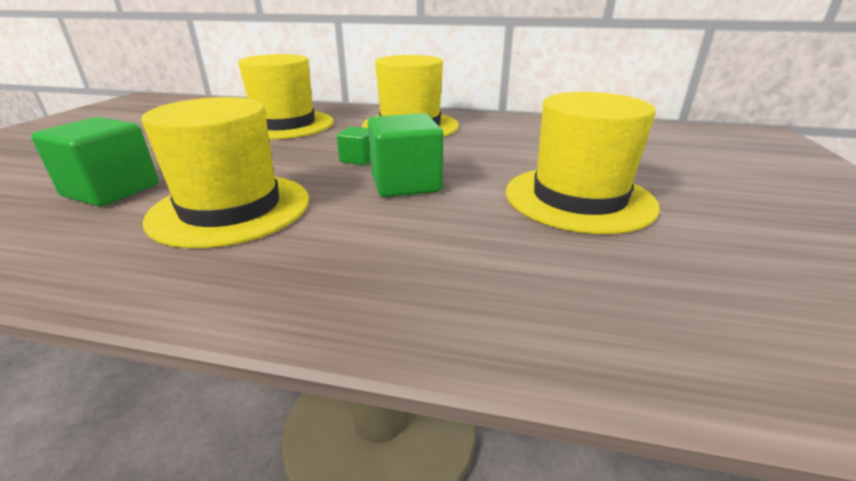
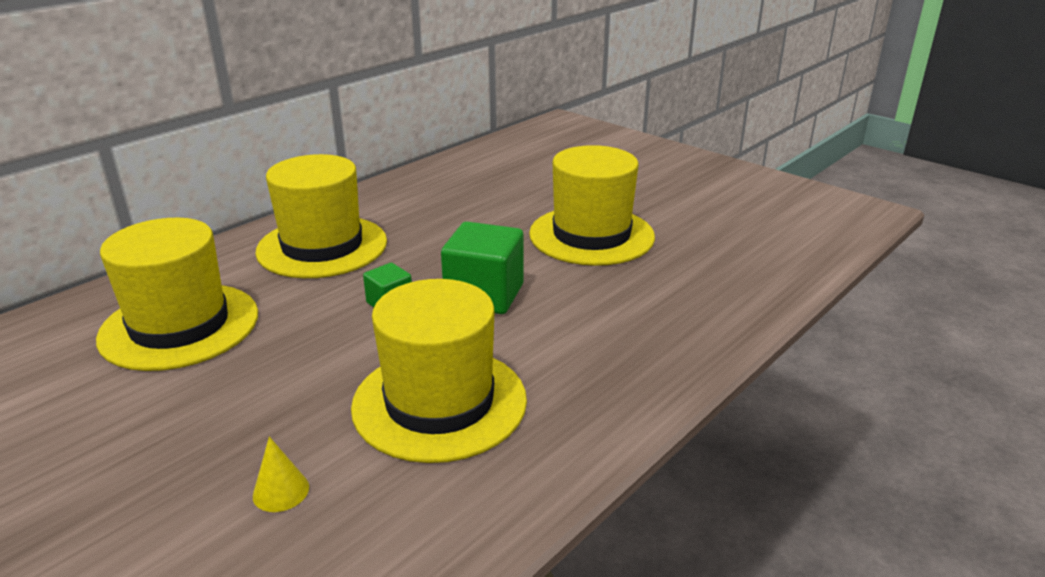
camera: 60 degrees left, 0 degrees up
(112, 190) = (281, 491): green cube -> yellow cone

